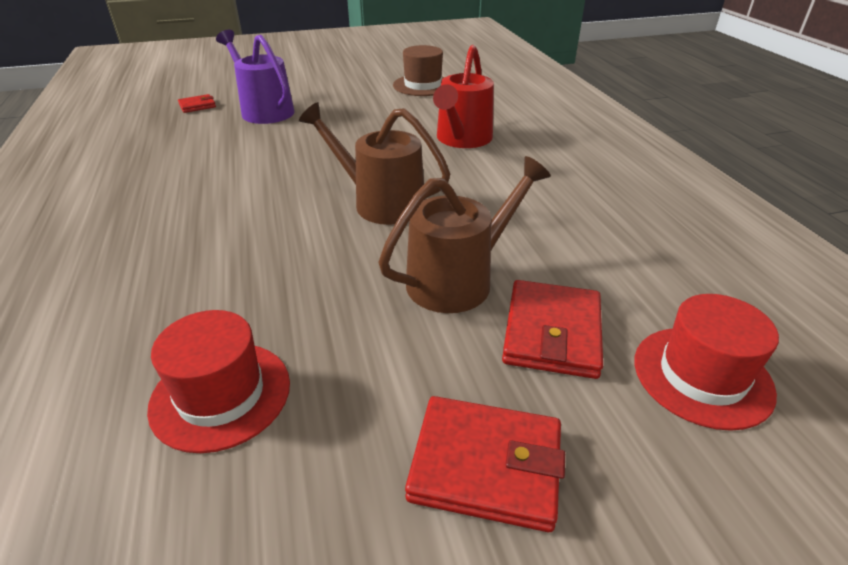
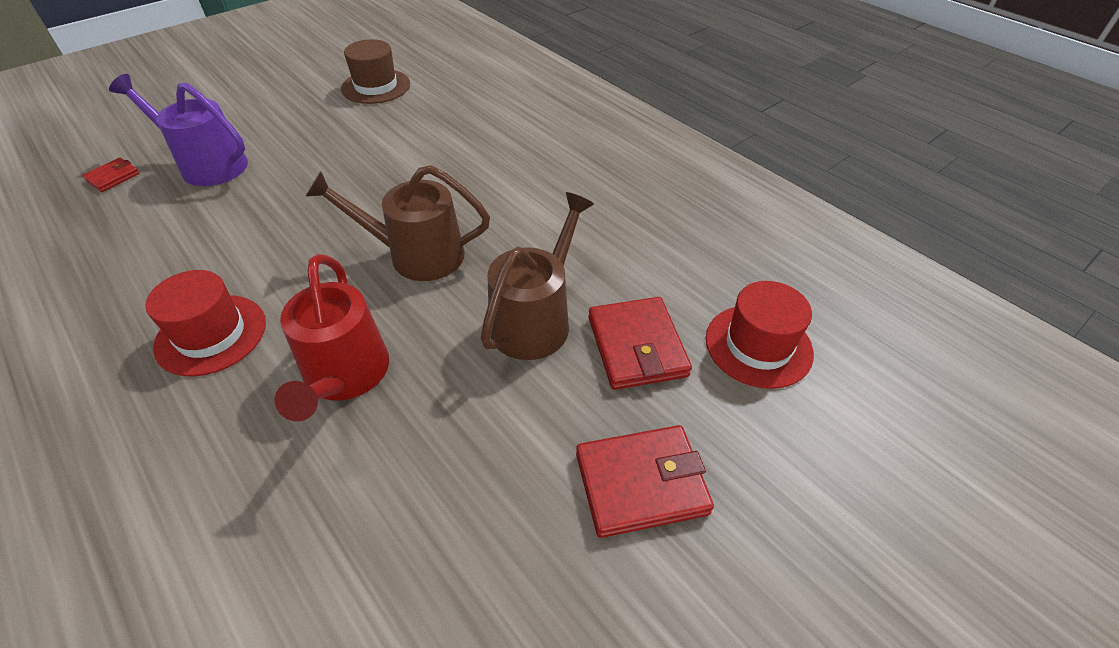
camera: 25 degrees left, 10 degrees up
(221, 394) = (387, 513): red hat -> red hat (211, 334)
(462, 139) = (456, 153): red watering can -> red watering can (344, 376)

